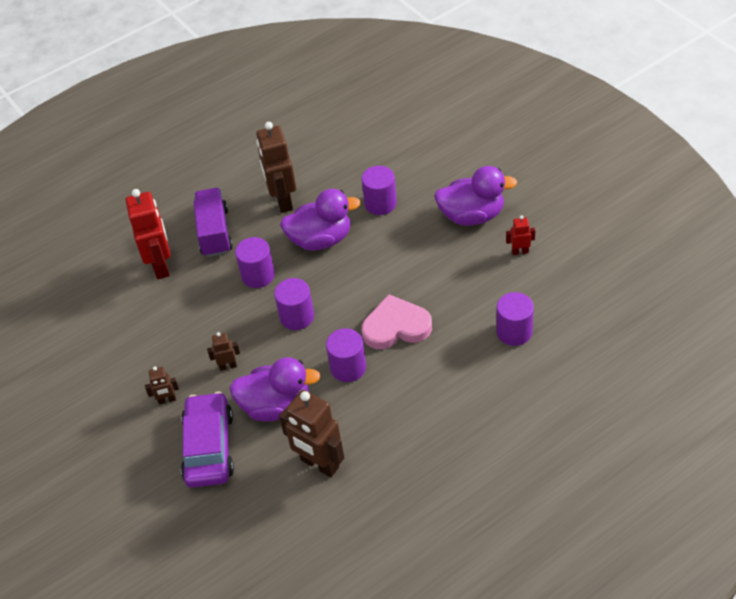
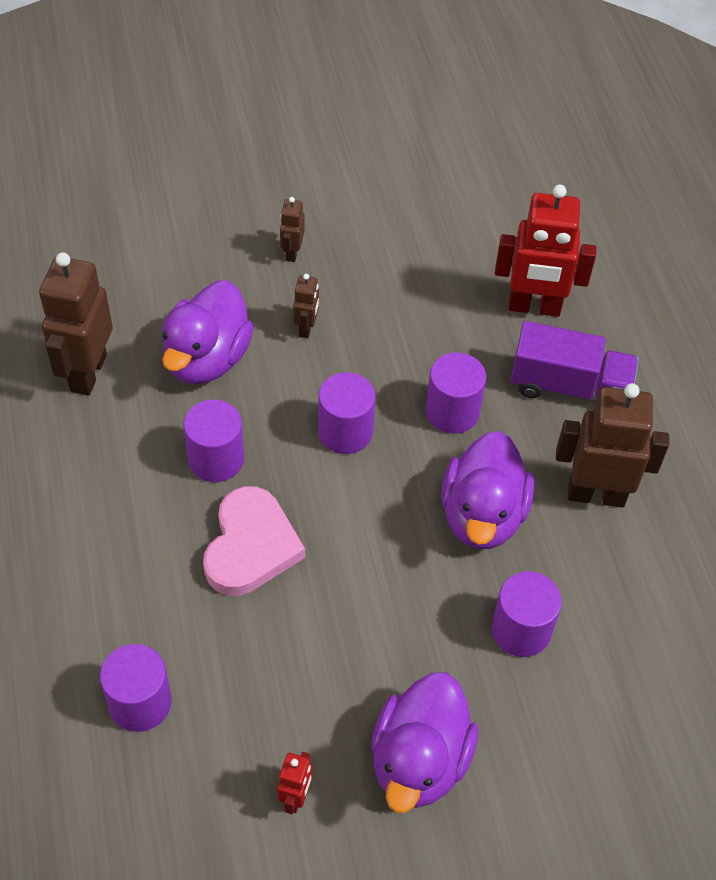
camera: 105 degrees right, 5 degrees up
(209, 447) = (192, 273): purple car -> none
(319, 464) = (87, 373): brown robot -> brown robot turned 45 degrees counterclockwise

